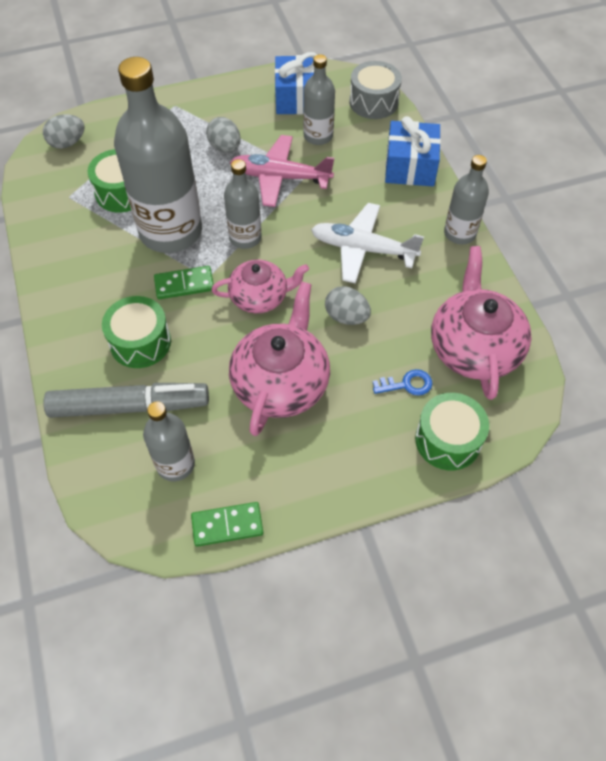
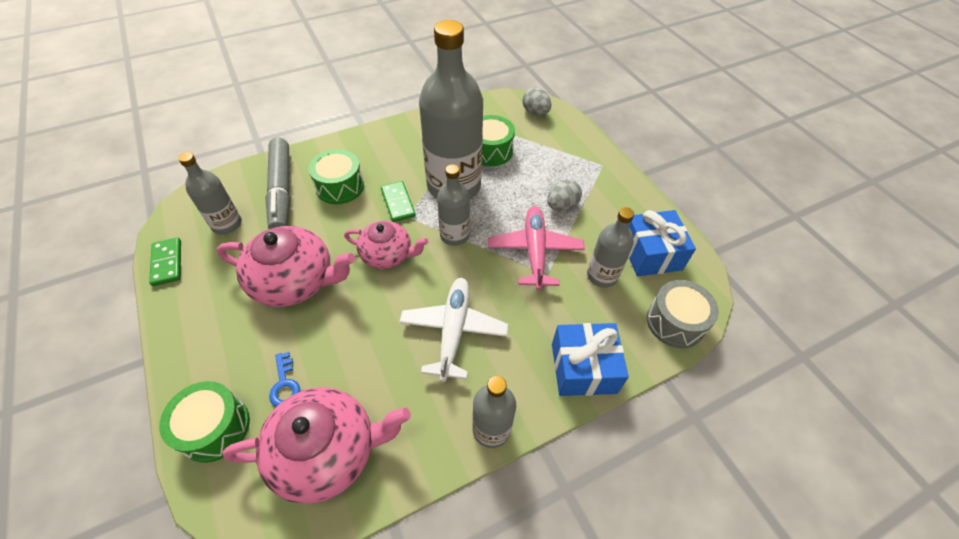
camera: 80 degrees right, 5 degrees down
(260, 297) = (387, 254): pink teapot -> pink teapot turned 60 degrees counterclockwise
(346, 317) = (367, 324): grey egg -> none

